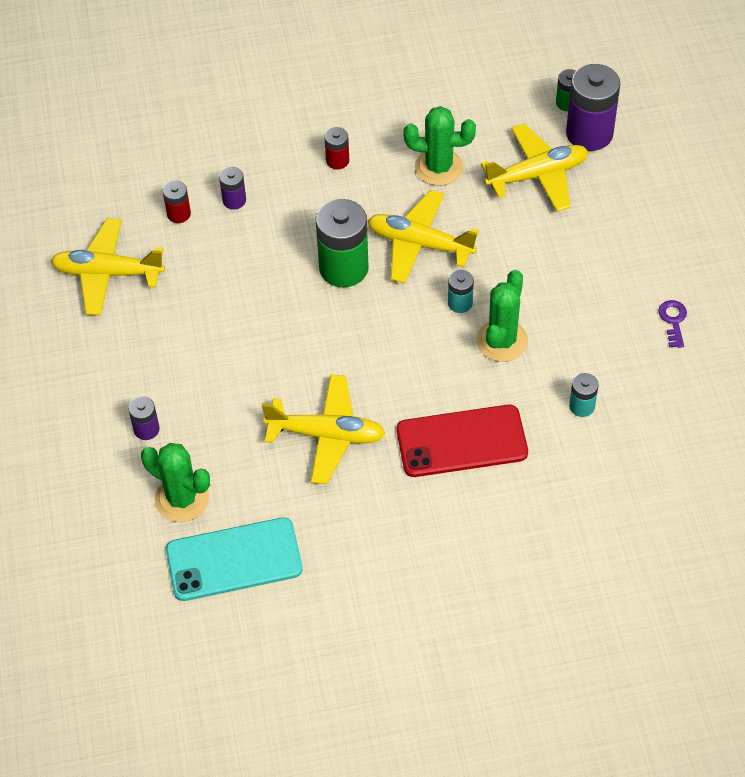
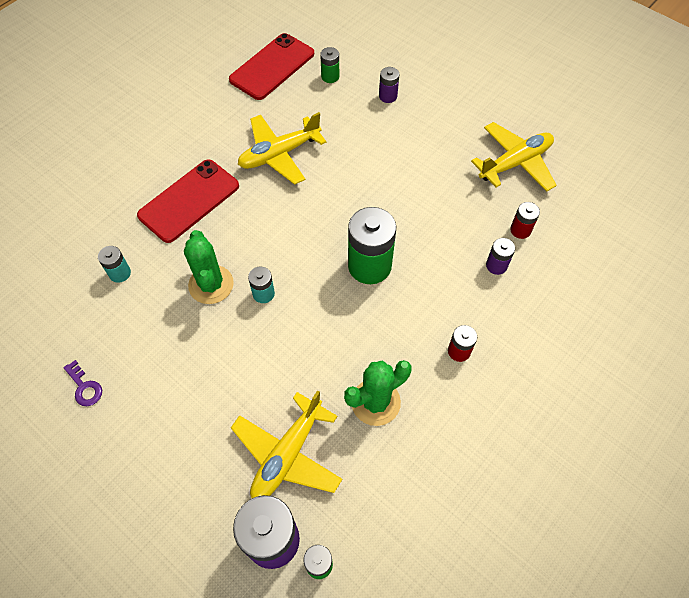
camera: 140 degrees right, 5 degrees up
(182, 499) = (330, 76): green cactus -> green battery
(234, 560) = (272, 67): turquoise phone -> red phone
(419, 244) = (332, 321): yellow plane -> none

